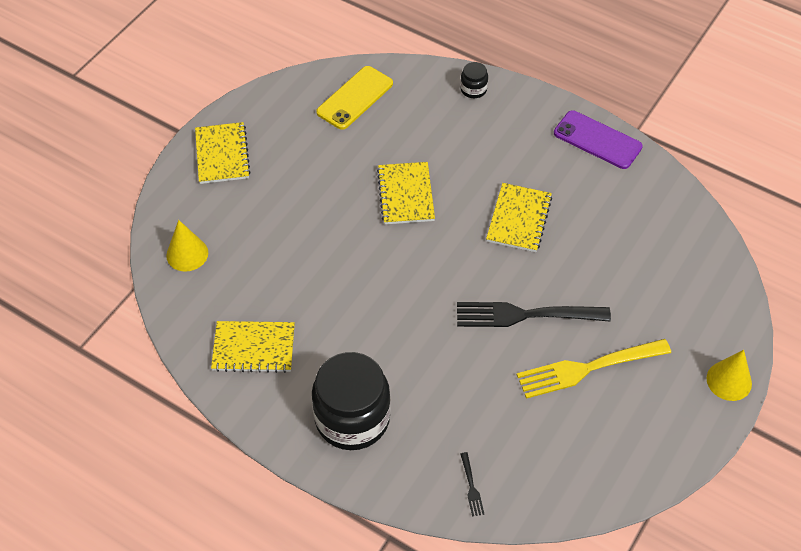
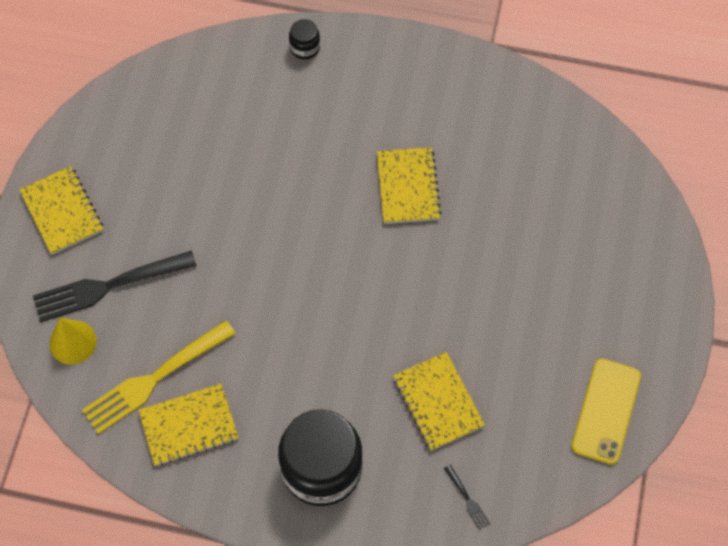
camera: 20 degrees left, 10 degrees up
(355, 98) = (181, 97): yellow phone -> yellow phone (606, 411)
(406, 194) = (280, 196): yellow notebook -> yellow notebook (438, 402)
(527, 315) = (454, 293): black fork -> black fork (109, 286)
(589, 368) = (536, 331): yellow fork -> yellow fork (155, 378)
(597, 140) = (456, 69): purple phone -> none
(729, 381) = (675, 299): yellow cone -> none

